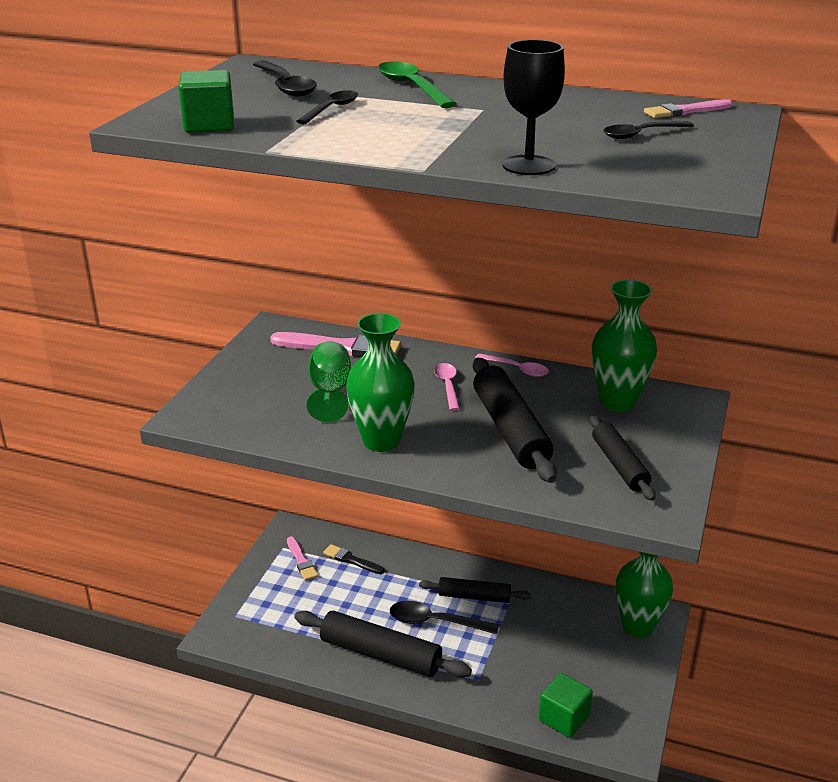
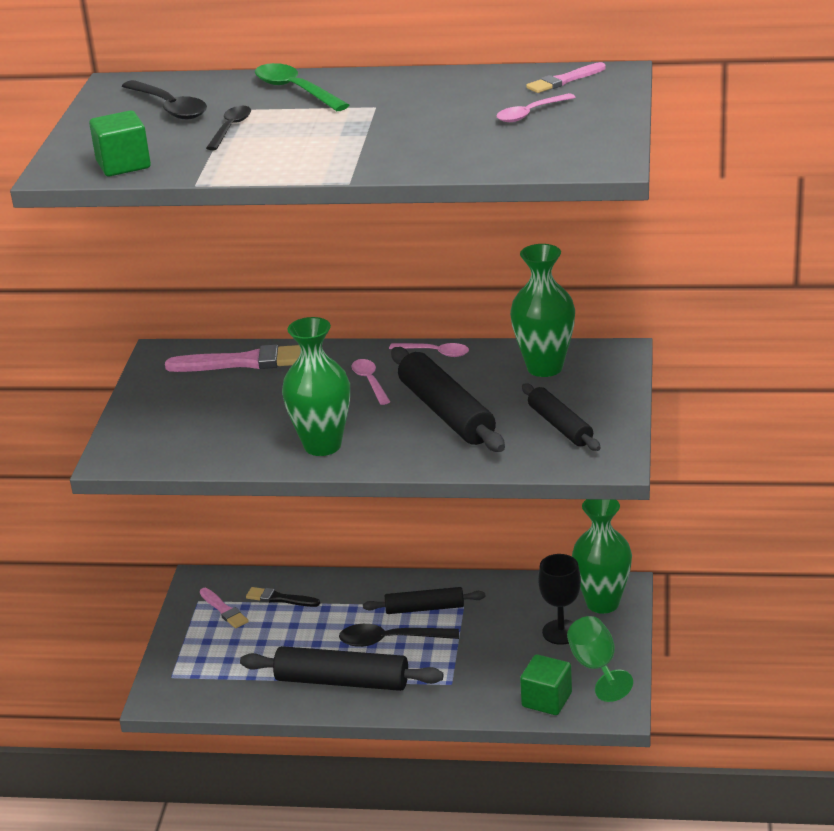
camera: 10 degrees left, 0 degrees up
(330, 392) = (251, 409): green goblet -> green goblet (596, 667)
(528, 165) = (440, 163): black goblet -> black goblet (561, 632)
(641, 134) = (530, 113): black spoon -> pink spoon

